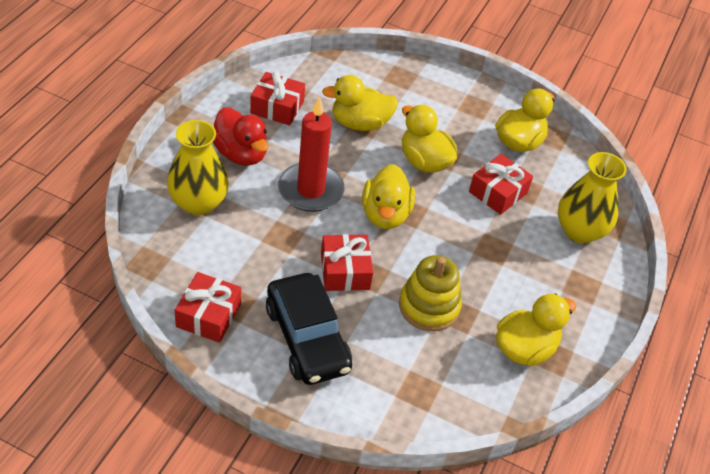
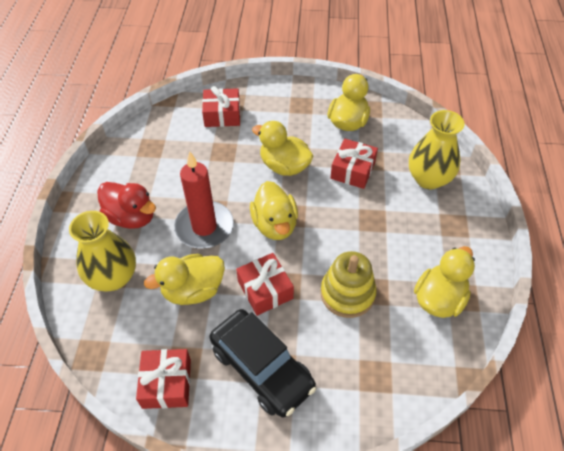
camera: 15 degrees left, 5 degrees up
(277, 107) = (145, 163): red gift -> red gift (222, 115)
(360, 123) = (218, 152): yellow duck -> yellow duck (193, 290)

